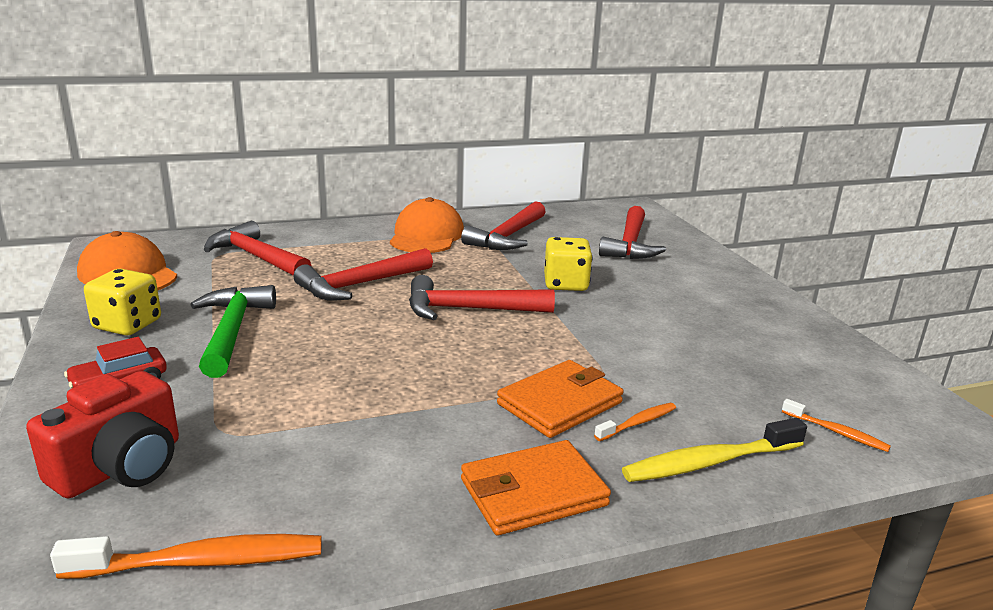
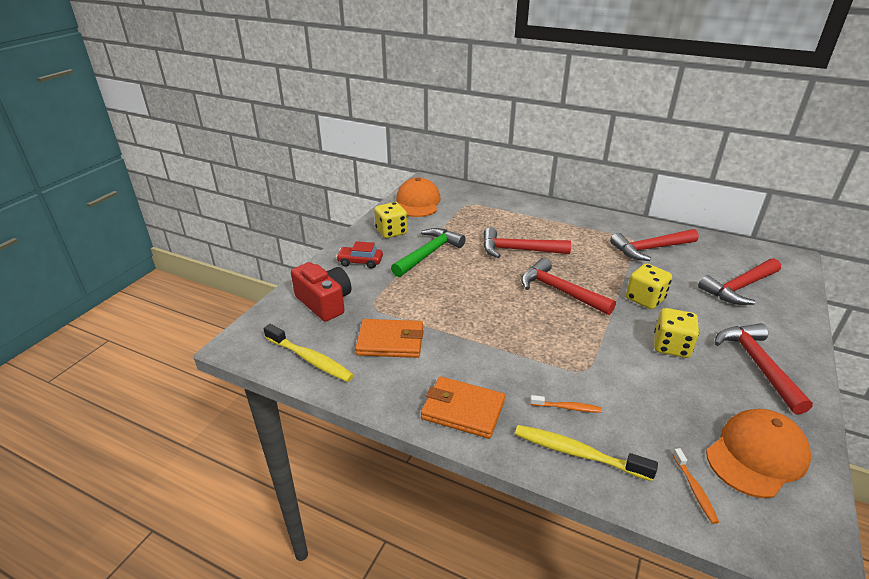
camera: 45 degrees right, 10 degrees up
(121, 467) = (324, 302): red camera -> red camera turned 120 degrees counterclockwise
(202, 562) = (310, 359): orange toothbrush -> yellow toothbrush
(256, 257) = (485, 212): red hammer -> red hammer (757, 365)
(426, 235) = (596, 230): orange cap -> orange cap (756, 455)
(560, 403) = (538, 372): orange wallet -> orange wallet (390, 341)
(646, 317) = (671, 346): none -> yellow dice

